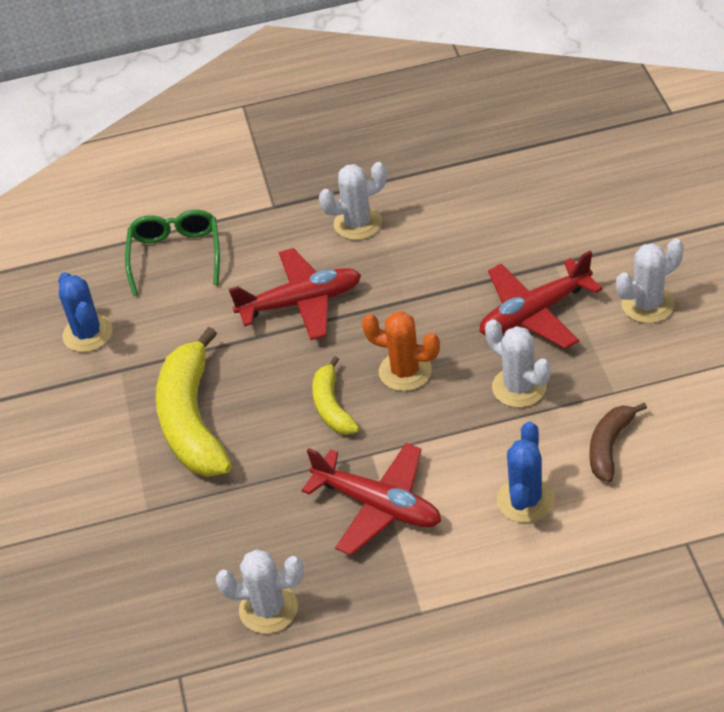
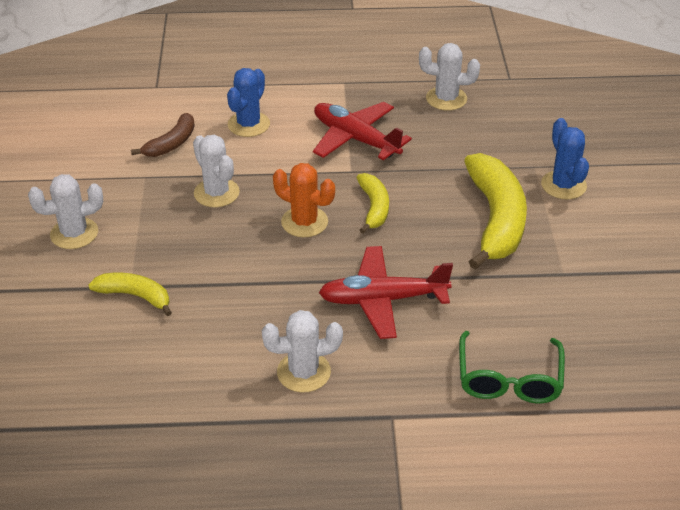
camera: 175 degrees left, 5 degrees down
(88, 333) = (600, 313): blue cactus -> blue cactus (563, 185)
(534, 313) = (173, 246): red plane -> none
(543, 255) = (135, 296): none -> yellow banana

